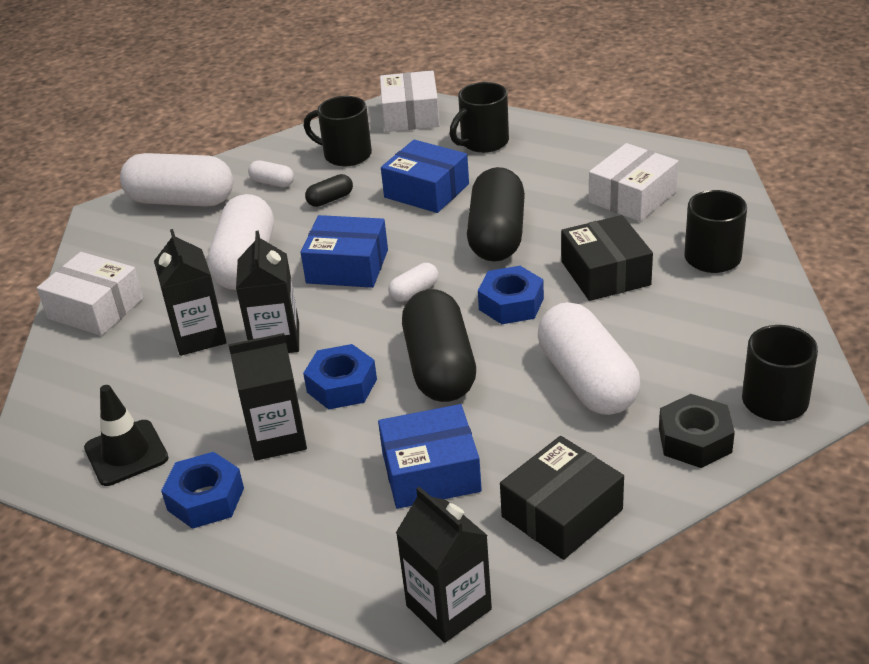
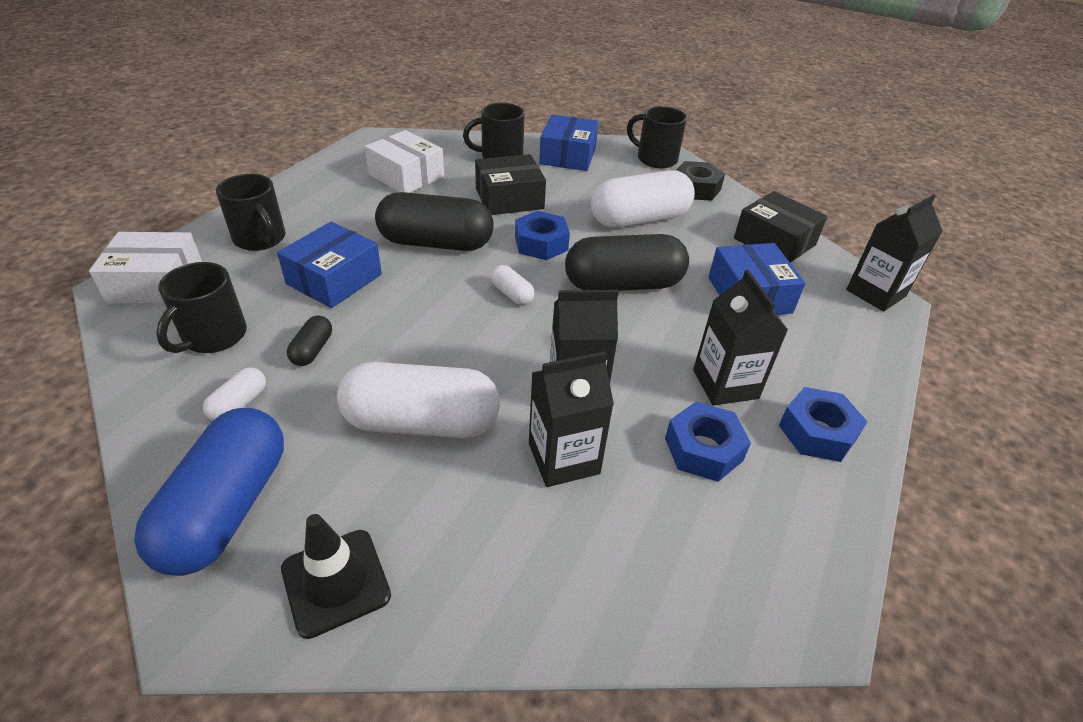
camera: 95 degrees left, 5 degrees up
(95, 308) = (485, 590): white box -> none
(126, 453) = (770, 509): black traffic cone -> black traffic cone (336, 582)
(181, 201) = (227, 508): white capsule -> blue capsule
(330, 199) = (312, 350): black capsule -> black capsule turned 45 degrees clockwise
(342, 386) = (649, 342): blue nut -> blue nut (703, 449)
(347, 266) = (456, 337): blue box -> blue box (568, 156)

